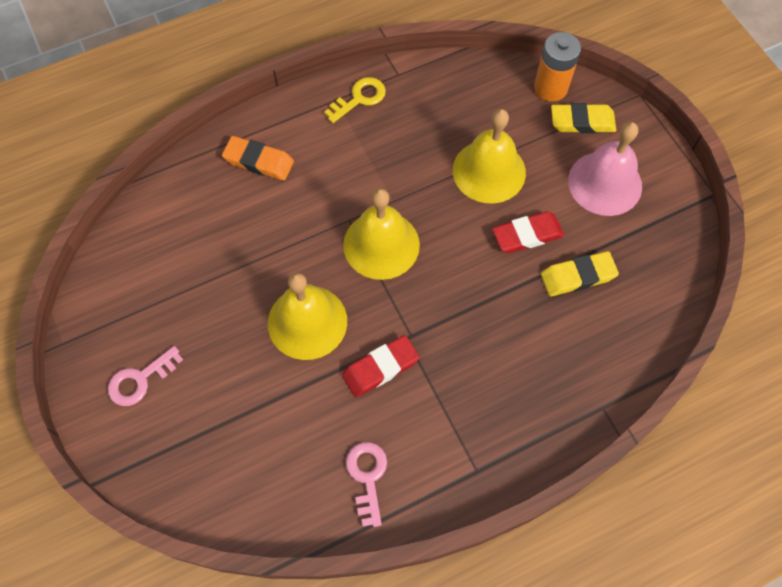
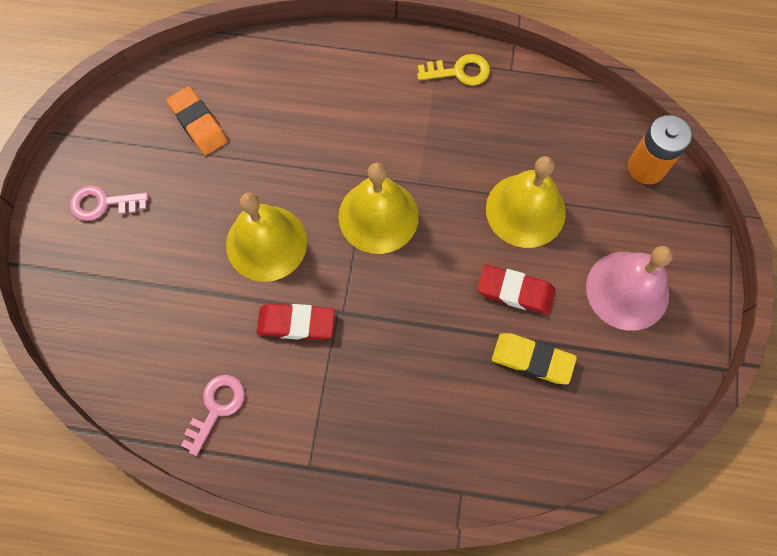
camera: 35 degrees right, 5 degrees up
(259, 161) = (330, 76): orange eraser -> orange eraser (198, 124)
(582, 122) = (651, 218): yellow eraser -> none

